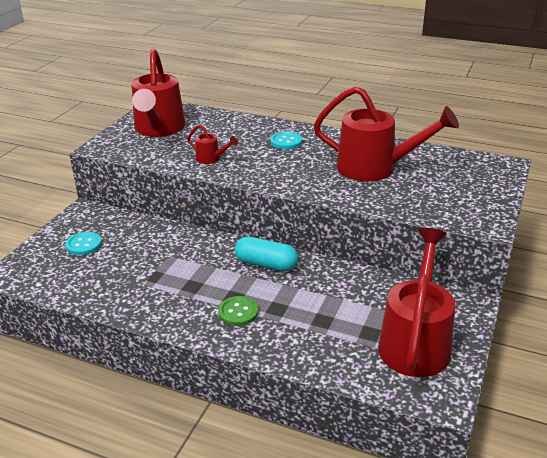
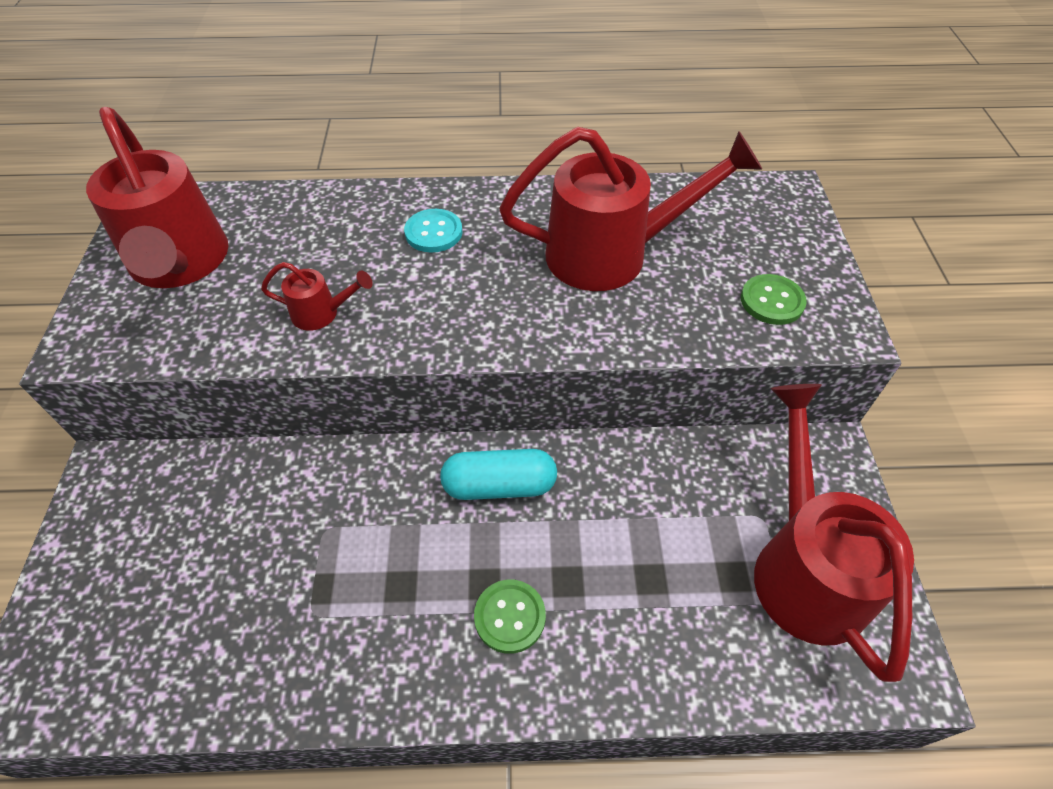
camera: 25 degrees left, 20 degrees up
(84, 245) = (145, 559): turquoise button -> none
(453, 204) = (772, 301): none -> green button

